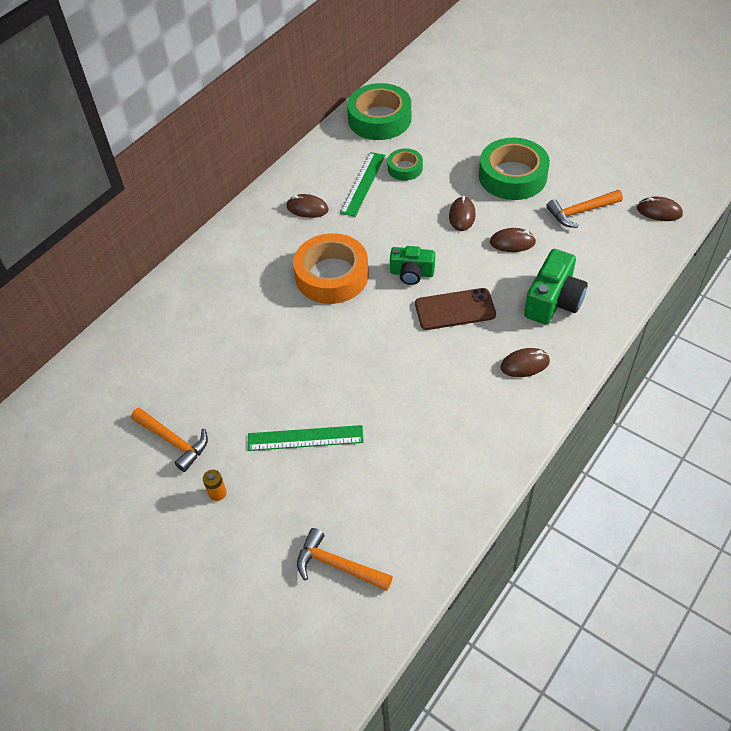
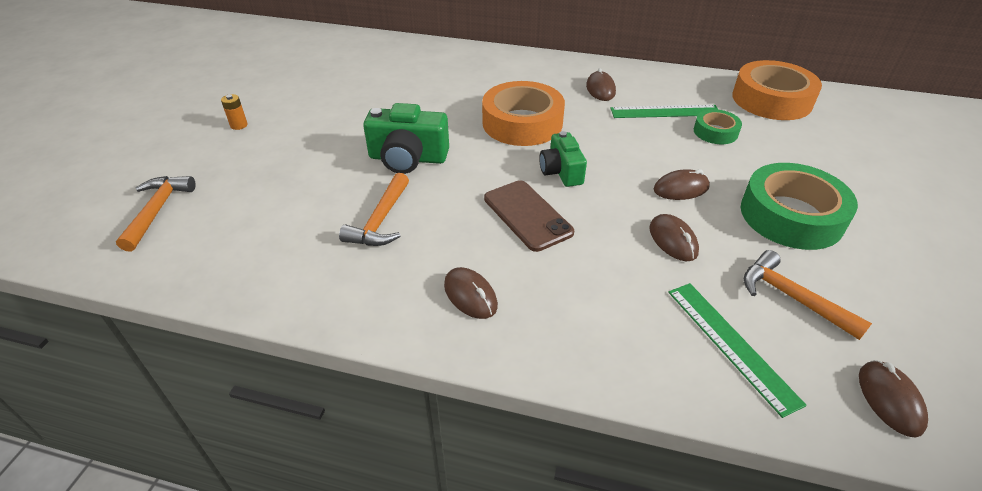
camera: 65 degrees right, 10 degrees down
(173, 441) = (290, 92): orange hammer -> orange hammer (380, 220)
(305, 438) = (309, 156): green ruler -> green ruler (730, 344)
(379, 119) = (771, 100): green tape -> orange tape
(553, 301) = (597, 302): green camera -> green camera (408, 158)

